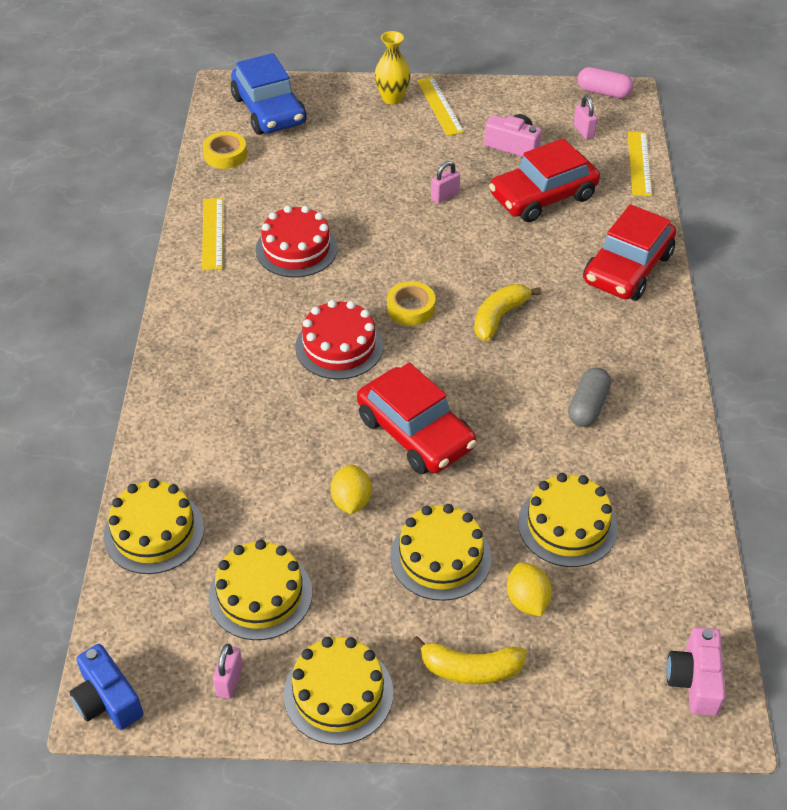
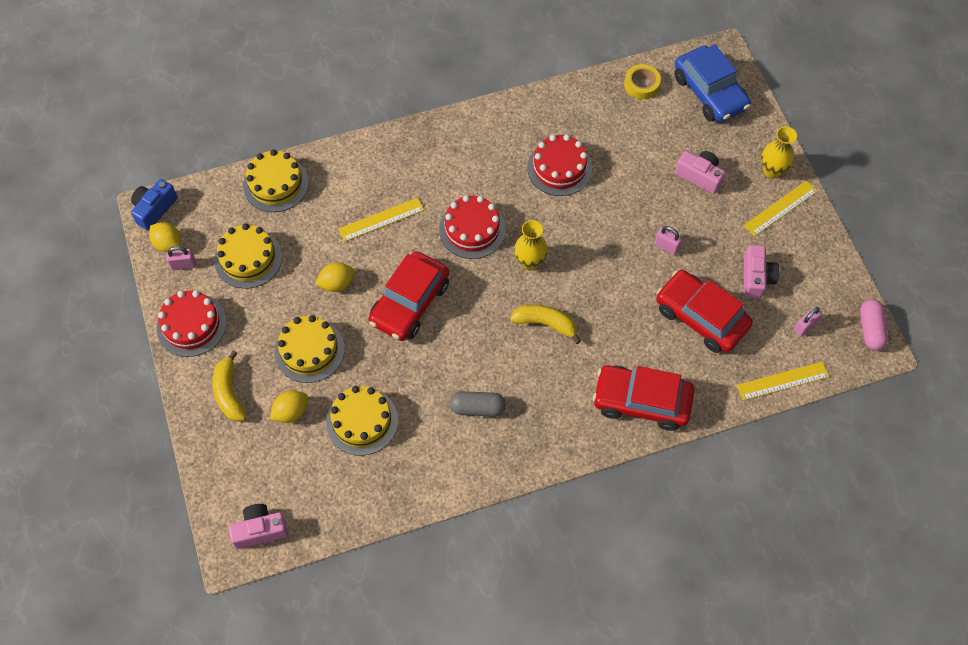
camera: 70 degrees right, 15 degrees up
(181, 694) = (168, 244): none -> yellow lemon
(212, 233) = (551, 110): yellow ruler -> yellow ruler (381, 219)
(269, 110) = (709, 92): blue car -> blue car turned 75 degrees counterclockwise
(338, 693) = (191, 325): yellow cake -> red cake
(370, 148) = (699, 176): none -> pink camera
(410, 308) = (529, 262): yellow tape -> yellow vase

